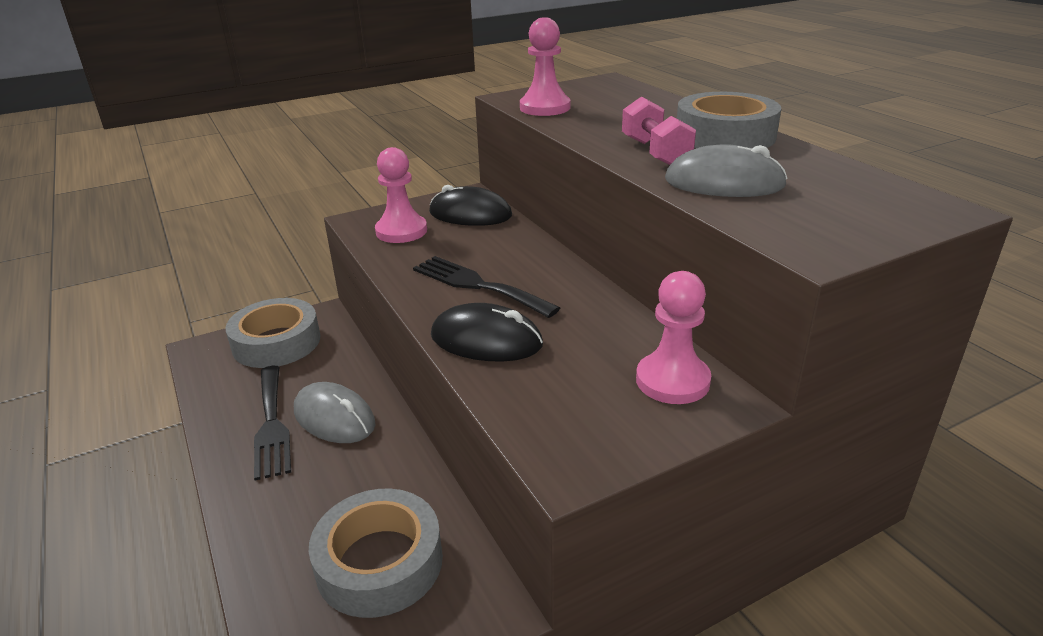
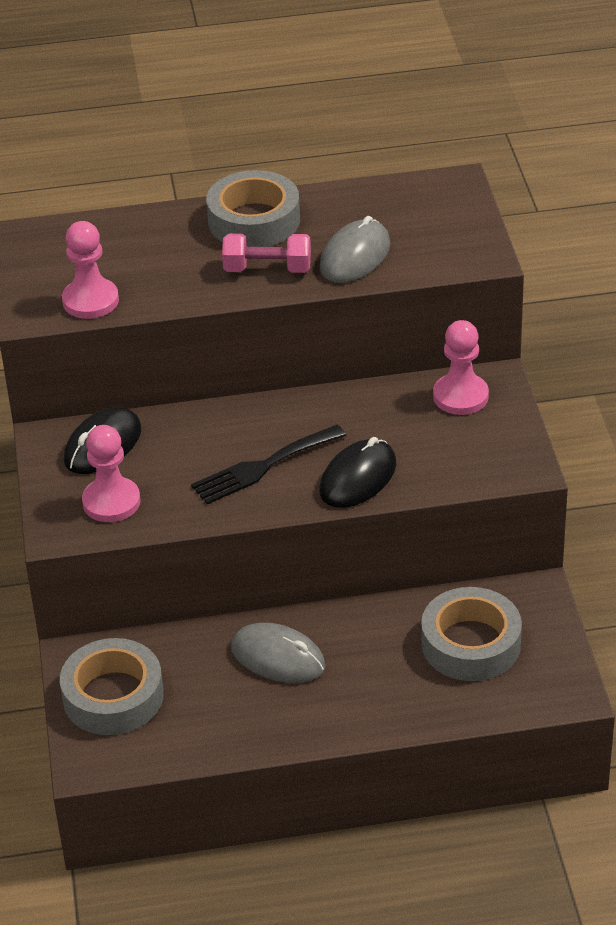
camera: 70 degrees left, 10 degrees up
(271, 424) = (265, 703): black fork -> none
(334, 418) = (278, 657): grey mouse -> grey mouse turned 60 degrees clockwise

